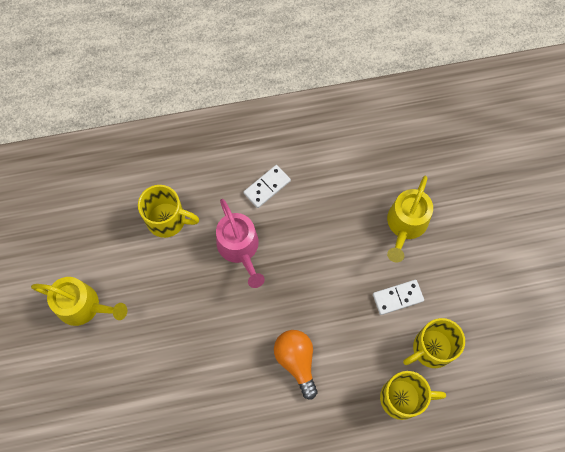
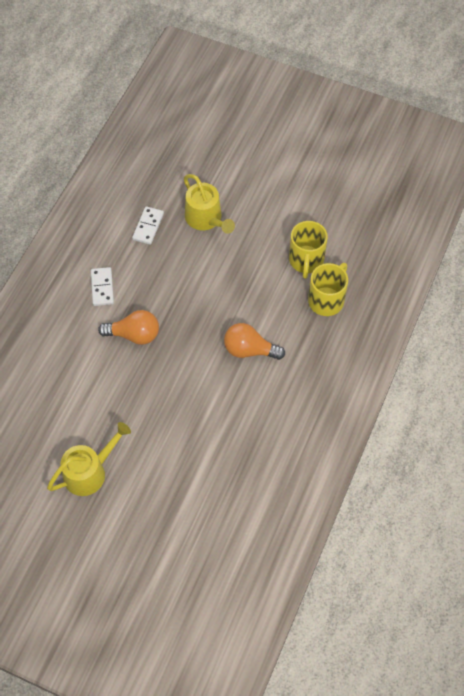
camera: 55 degrees left, 10 degrees down
(168, 220) = (70, 370): yellow mug -> none
(240, 248) = (134, 335): pink watering can -> orange light bulb
(398, 298) = (254, 257): white domino -> white domino (148, 226)

